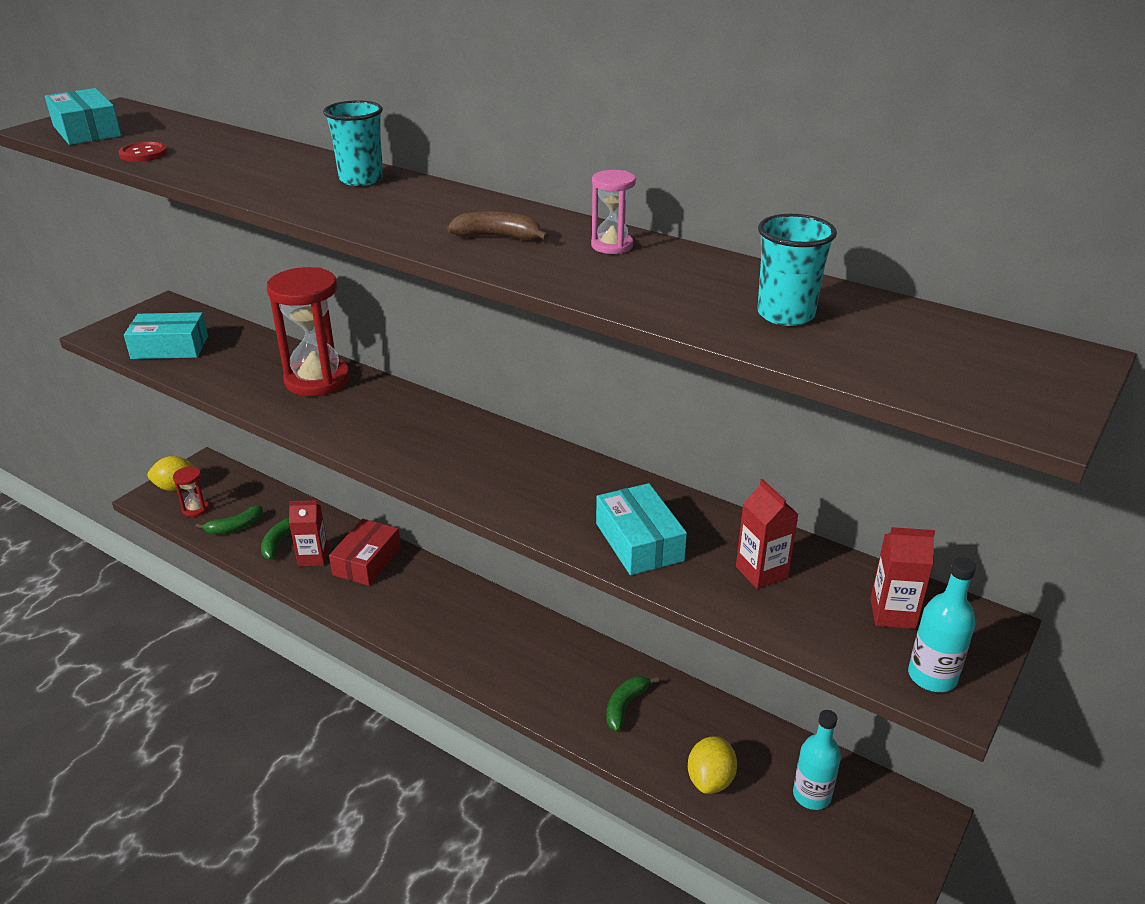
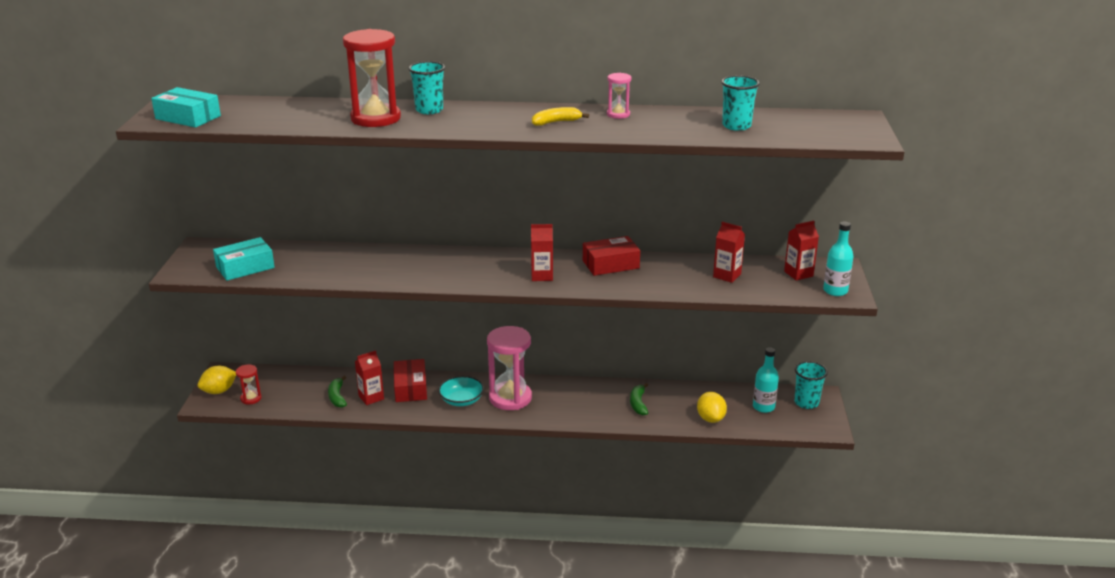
camera: 30 degrees left, 5 degrees down
(143, 154) = (261, 123): red button -> none
(235, 527) = (294, 399): green banana -> none
(317, 380) = (376, 258): red hourglass -> red hourglass (375, 118)
(407, 604) = (461, 400): none -> turquoise bowl
(467, 625) = (510, 398): none -> pink hourglass
(484, 475) = (542, 276): none -> red carton
(498, 237) = (556, 122): brown banana -> yellow banana
(600, 488) = (610, 264): none -> red box
(639, 542) = (657, 281): turquoise box -> none
(891, 819) = (806, 402): none -> turquoise cup

